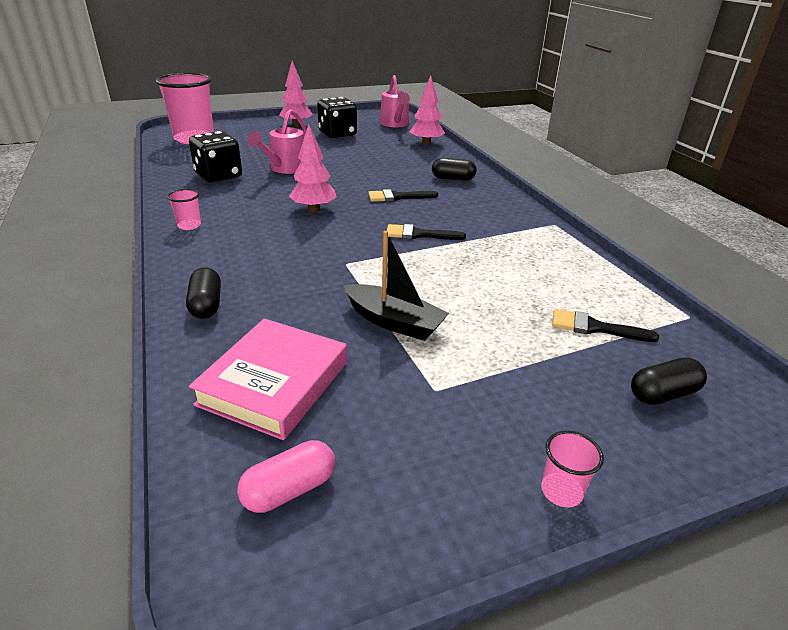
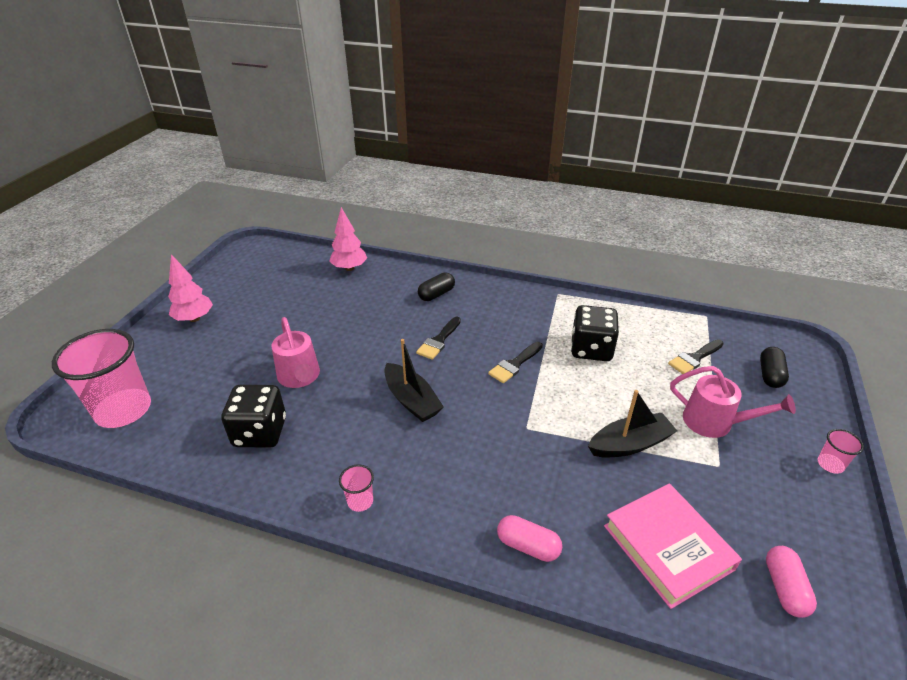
camera: 50 degrees left, 5 degrees up
(206, 305) = (528, 546): black capsule -> pink capsule
(314, 209) = (411, 400): pink tree -> black boat
(337, 134) = (256, 304): black dice -> black dice (591, 349)
(395, 124) = (282, 260): pink watering can -> pink watering can (715, 422)

